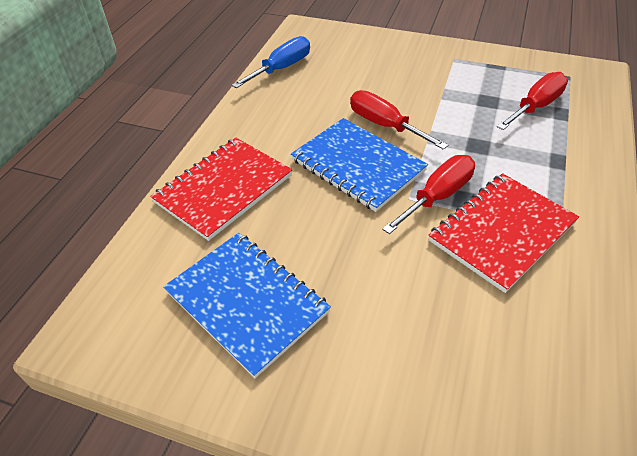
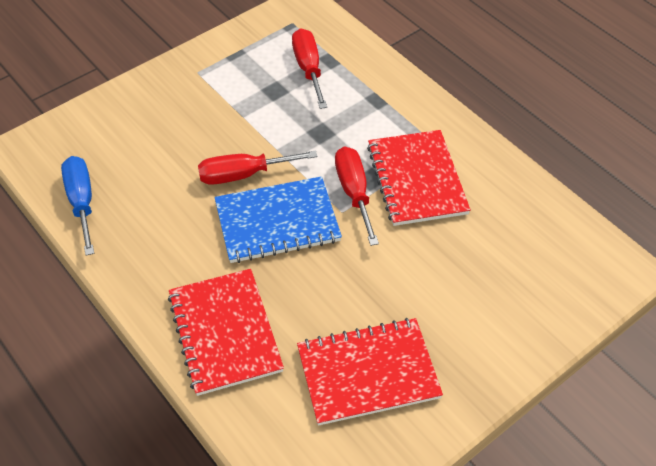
camera: 60 degrees left, 5 degrees up
(247, 302) = (368, 372): blue notebook -> red notebook

